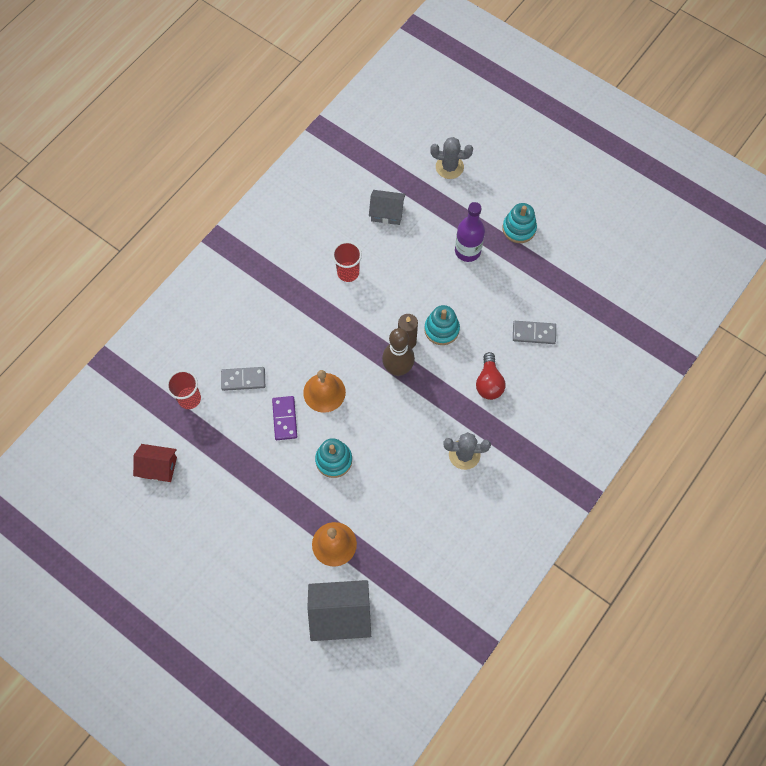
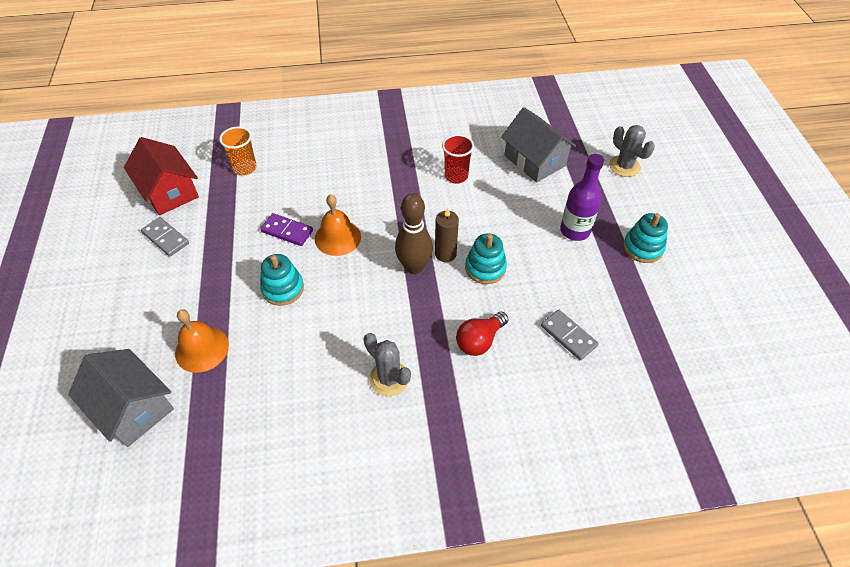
camera: 45 degrees right, 15 degrees down
(158, 467) = (169, 191): red house -> red house, size x1.56
(189, 399) = (245, 168): red cup -> orange cup
(243, 379) = (294, 184): grey domino -> grey domino (166, 238)
(284, 419) = (287, 231): purple domino -> purple domino turned 75 degrees clockwise
(387, 212) = (534, 161): grey house -> grey house, size x1.56

